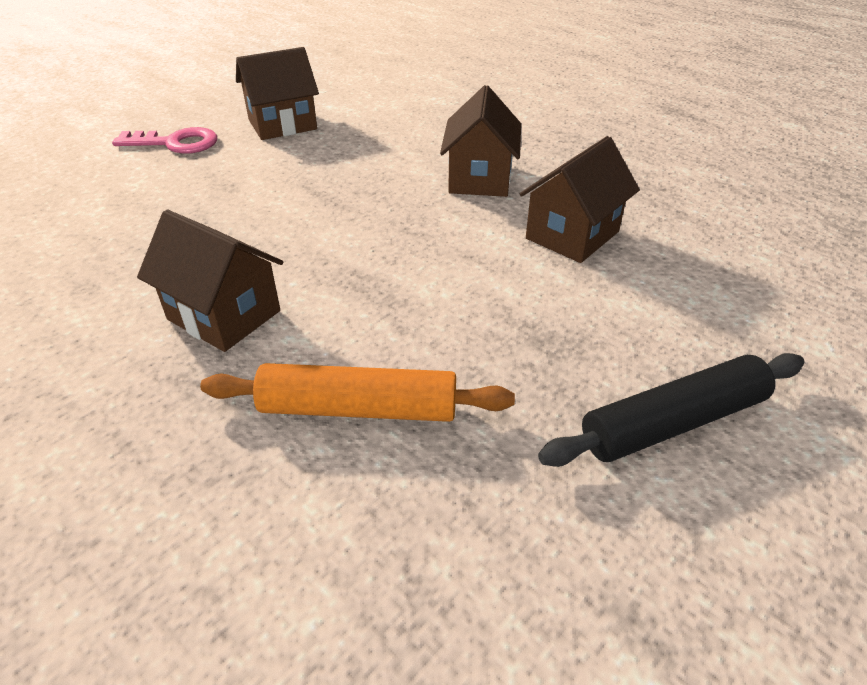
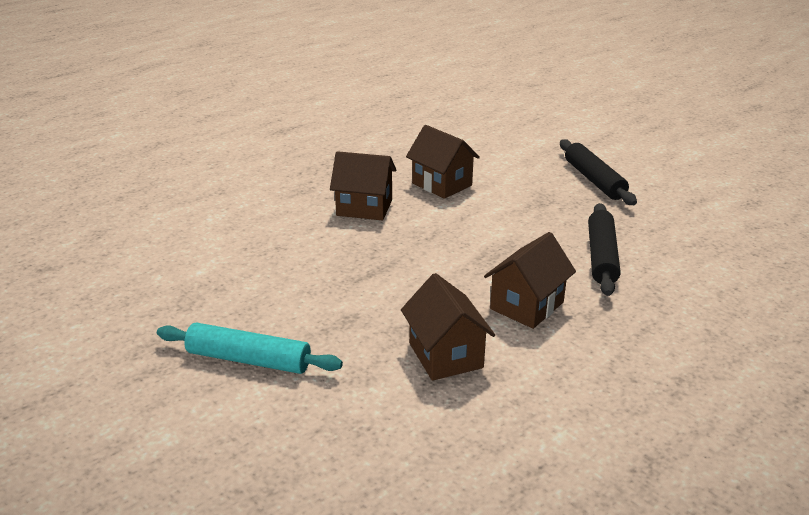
camera: 85 degrees left, 10 degrees down
(175, 143) = (248, 360): pink key -> turquoise rolling pin
(282, 125) = (232, 296): brown house -> brown house (445, 355)
(358, 409) = (601, 256): orange rolling pin -> black rolling pin

